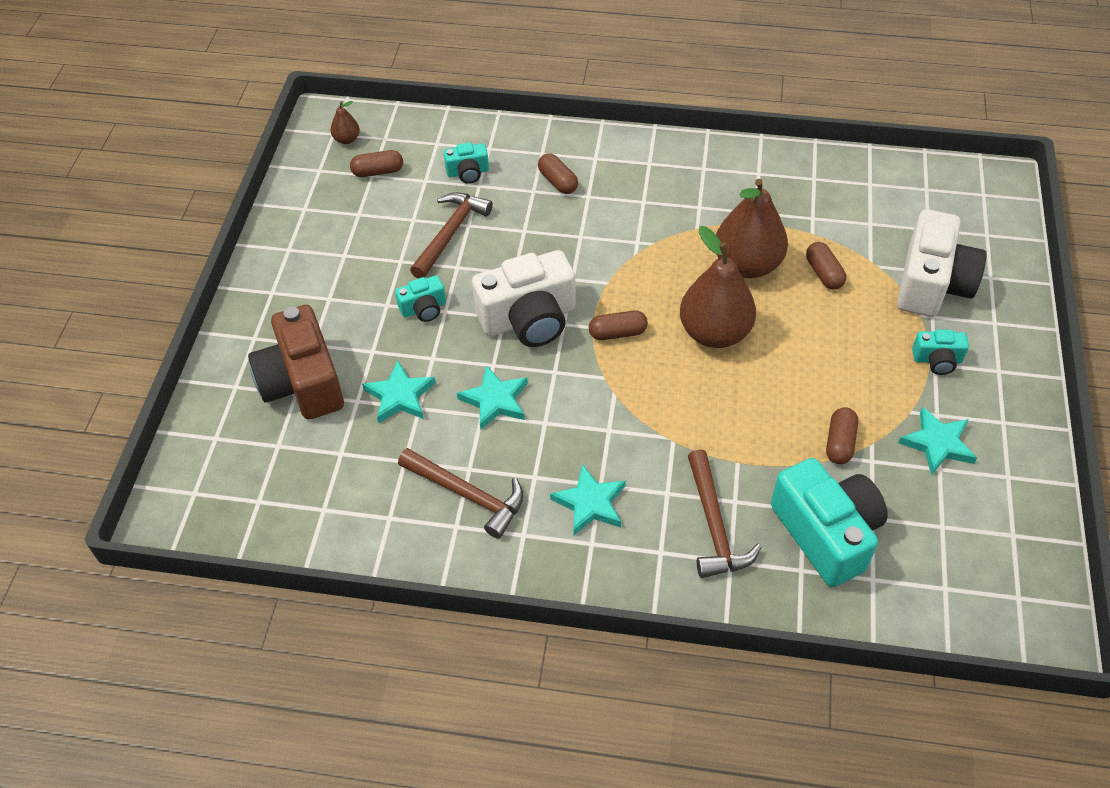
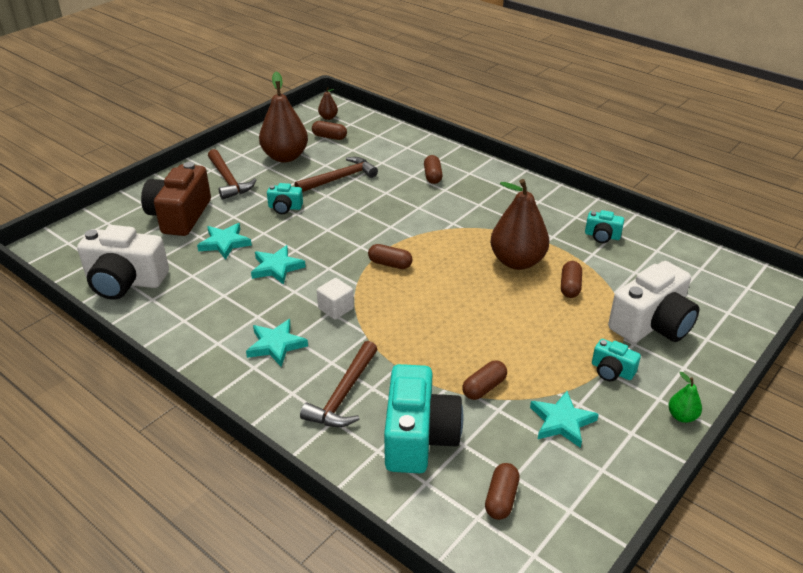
camera: 30 degrees right, 15 degrees down
(467, 495) = (207, 308): brown hammer -> brown hammer (228, 180)
(468, 172) = (381, 154): turquoise camera -> turquoise camera (602, 236)
(529, 319) = (341, 236): white camera -> white camera (125, 281)
(611, 422) = (336, 308): none -> white cube
(714, 333) = (456, 289): brown pear -> brown pear (285, 157)
(950, 557) = (501, 498): none -> brown capsule
(1031, 381) = (682, 416): none -> green pear

